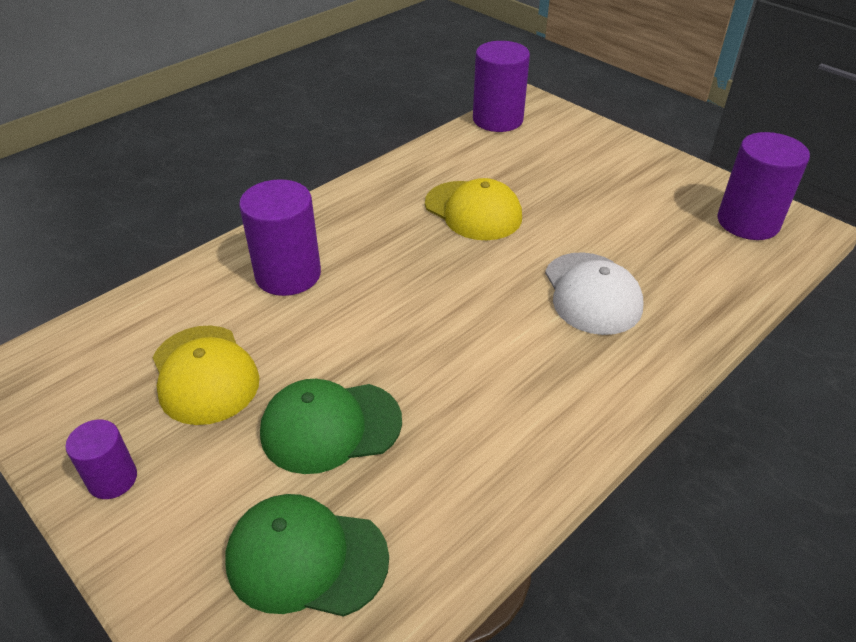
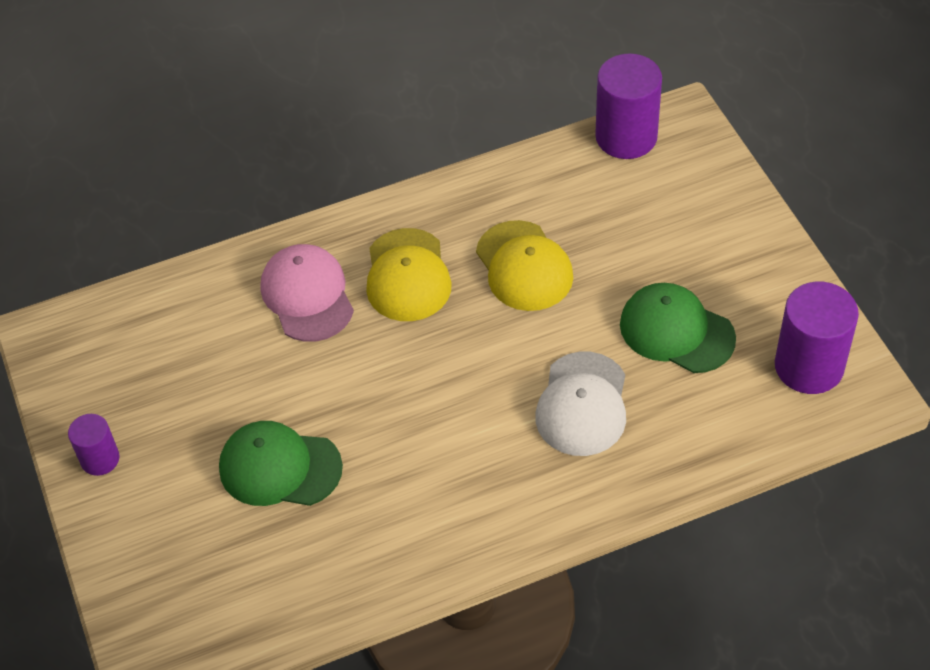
camera: 25 degrees right, 10 degrees up
(204, 374) = (197, 384): yellow cap -> yellow cap (407, 275)
(288, 274) = (307, 295): purple cylinder -> pink cap
(306, 558) = (217, 570): green cap -> green cap (676, 331)

